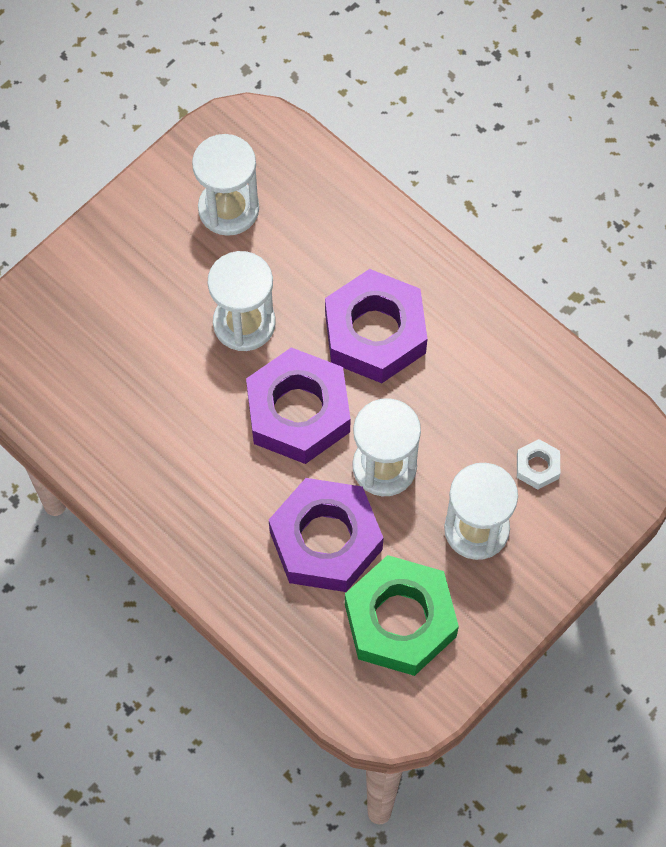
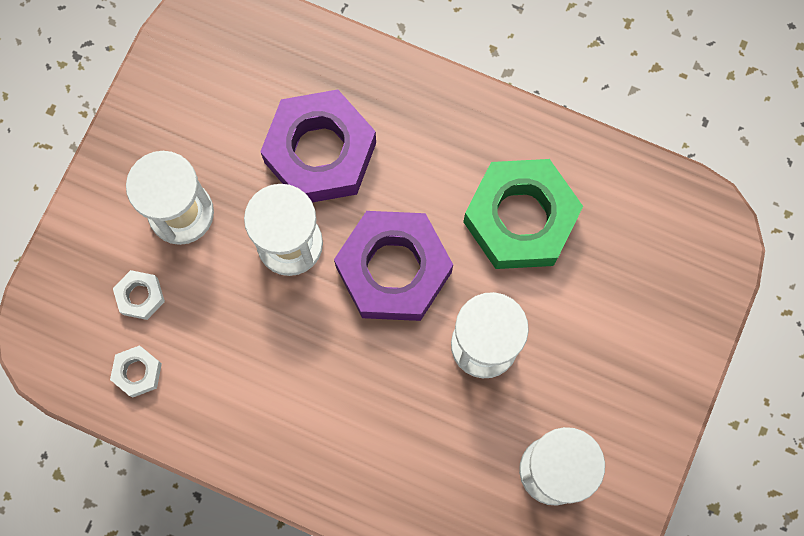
camera: 160 degrees right, 10 degrees up
(375, 333) = (347, 382): purple nut -> none
(400, 620) = (225, 103): green nut -> green nut (520, 218)
(559, 402) = (137, 372): none -> white nut

